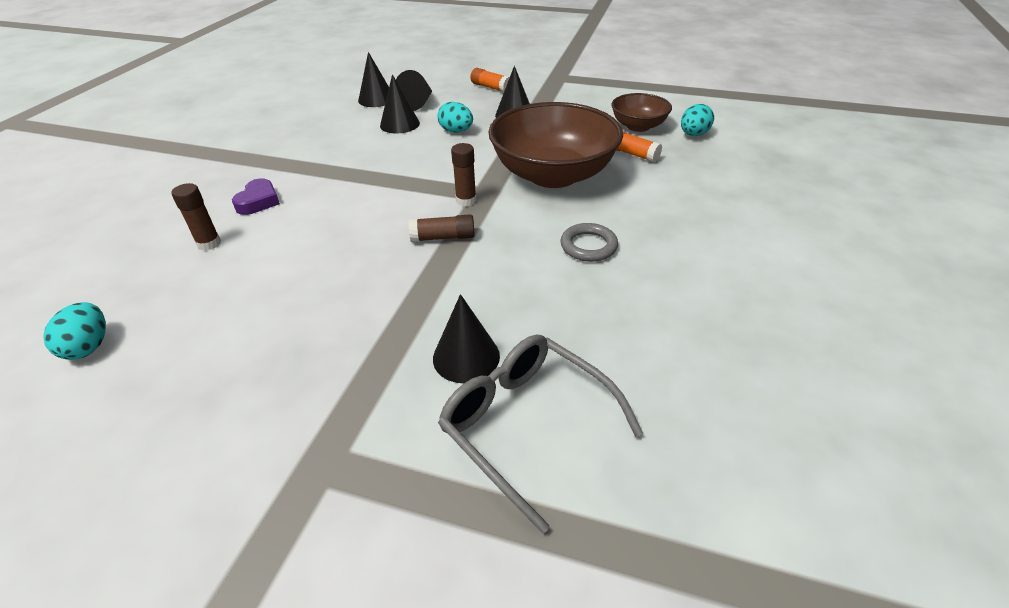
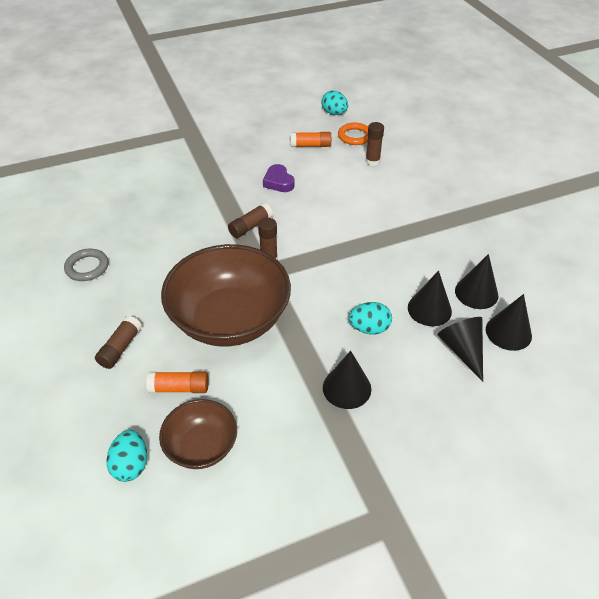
camera: 140 degrees right, 5 degrees up
(153, 288) = (355, 136): none -> orange ring
(258, 201) = (396, 192): purple heart -> purple heart (278, 182)
(466, 357) = (170, 180): black cone -> black cone (476, 293)
(491, 87) = (434, 431): orange glue stick -> orange glue stick (311, 145)
(526, 424) = (121, 171): grey glasses -> none
(588, 246) = (152, 266): grey ring -> grey ring (87, 267)
(667, 193) = (120, 348): none -> brown glue stick

